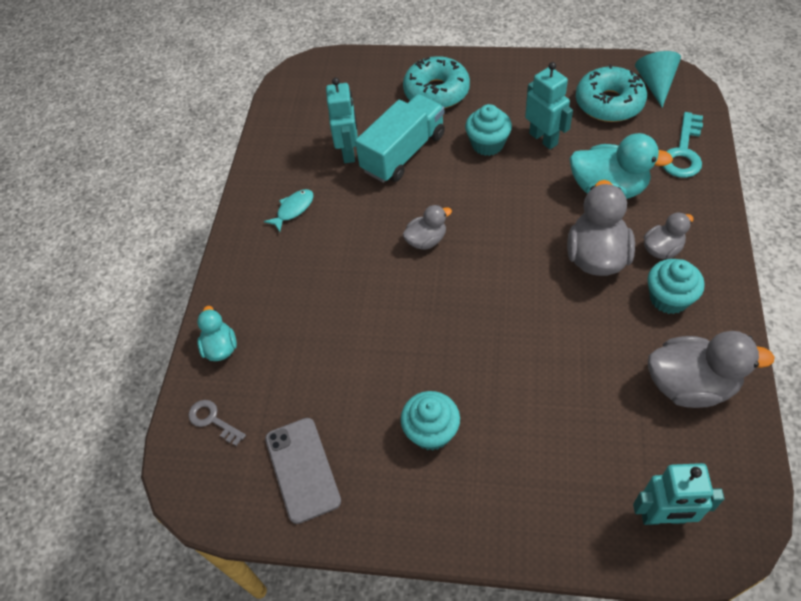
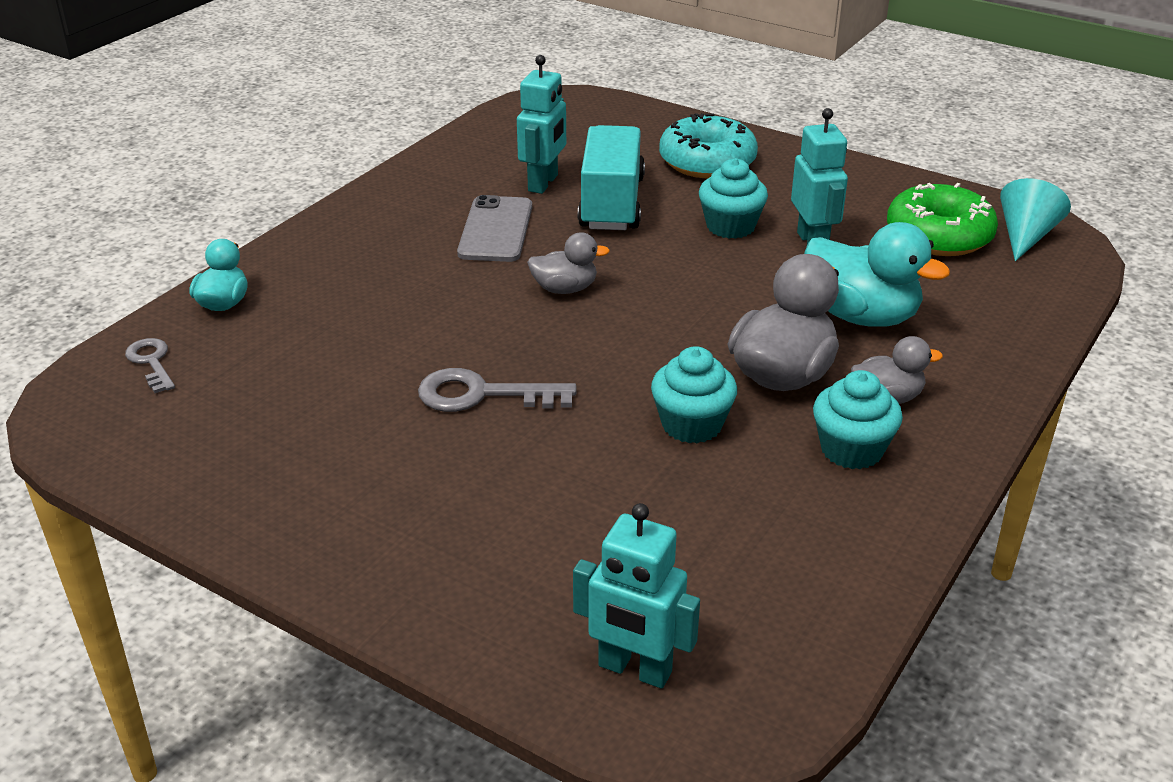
camera: 20 degrees right, 20 degrees down
(293, 209) = (427, 213): turquoise fish -> none
(302, 469) = (209, 442): grey phone -> grey phone (495, 230)
(403, 153) = (611, 203): turquoise truck -> turquoise truck turned 60 degrees counterclockwise
(431, 431) = (399, 465): turquoise cupcake -> turquoise cupcake (691, 425)
(439, 351) = (483, 395): none -> grey key
(609, 103) = (938, 236): turquoise donut -> green donut
(683, 152) = (1008, 313): turquoise key -> none
(690, 385) = (802, 548): grey duck -> none

